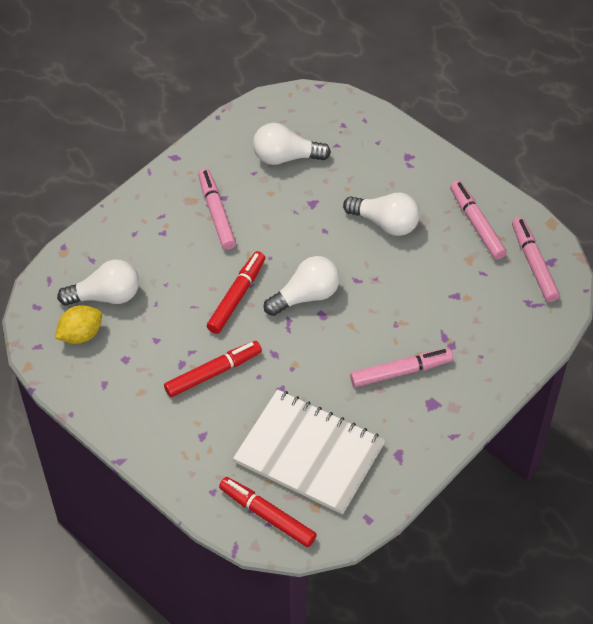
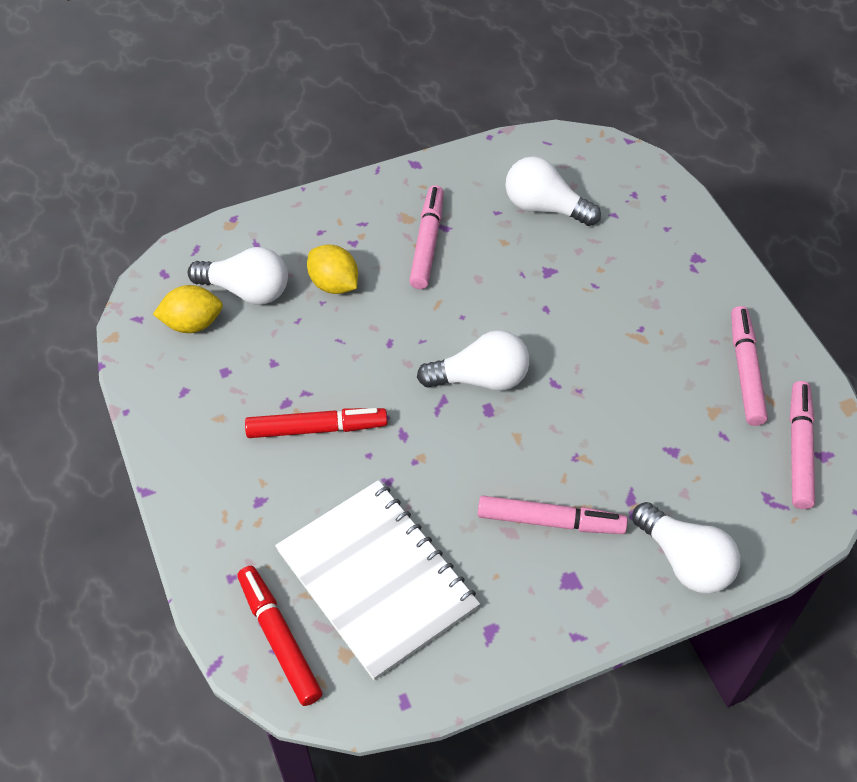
camera: 25 degrees right, 0 degrees up
(166, 268) = (334, 284): none -> yellow lemon
(237, 296) = (396, 348): red marker -> none
(385, 223) = (627, 327): white light bulb -> white light bulb (685, 561)

